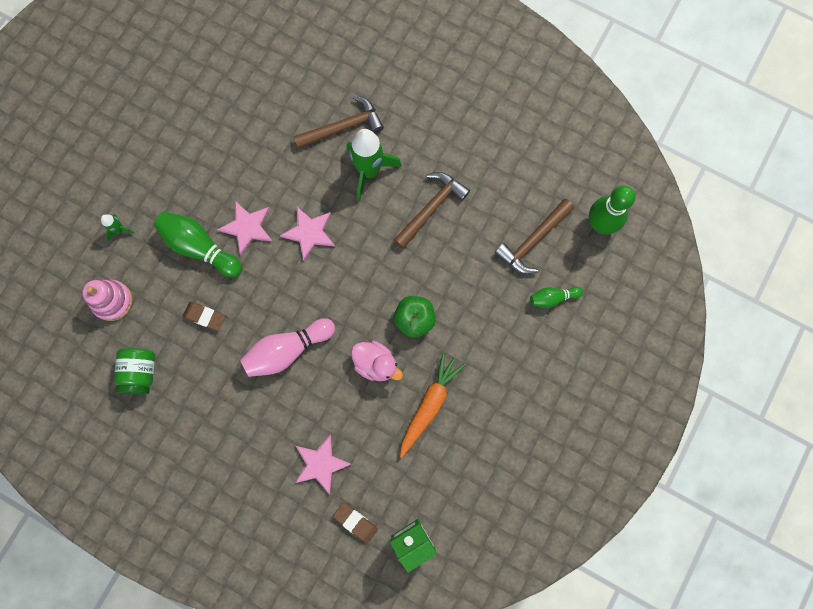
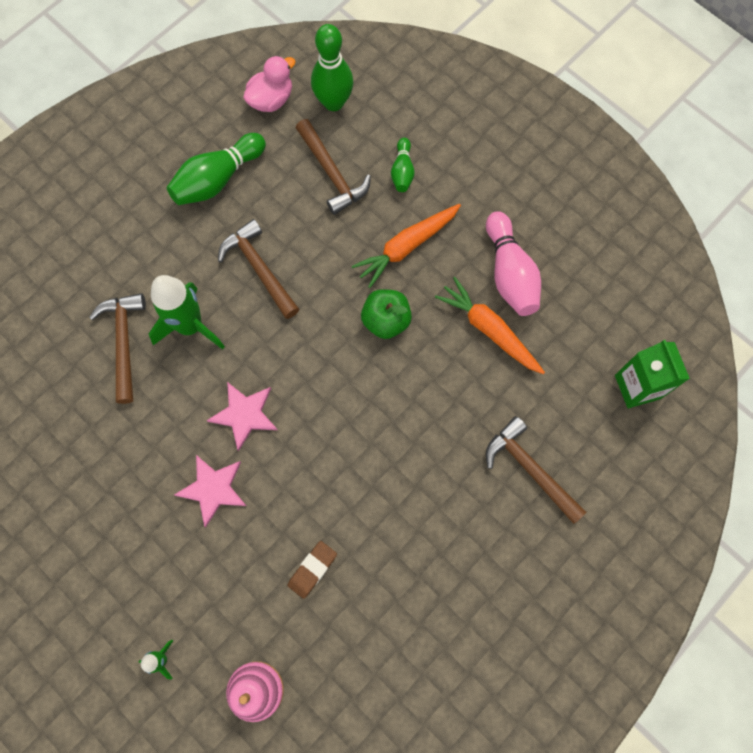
camera: 75 degrees left, 5 degrees down
(140, 373) = (362, 671): green jar -> none
(199, 247) = (219, 556): green bowling pin -> green bowling pin (217, 179)
(287, 350) = (383, 476): pink bowling pin -> pink bowling pin (509, 274)
(321, 464) = (529, 469): pink star -> brown hammer
(355, 522) = (605, 445): brown eraser -> none
(376, 363) = (426, 376): pink duck -> pink duck (271, 100)
(484, 319) = (406, 247): none -> orange carrot

